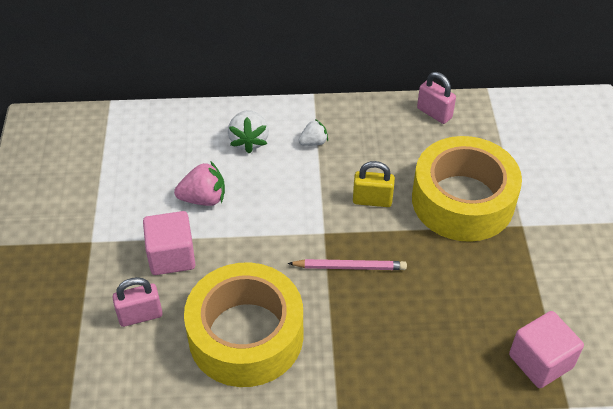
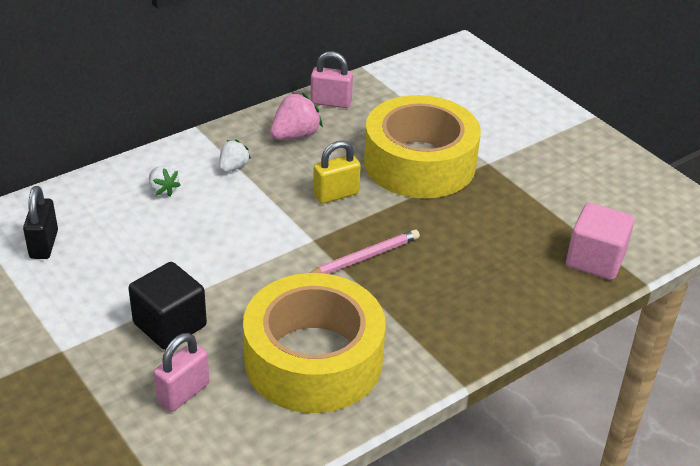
camera: 35 degrees left, 10 degrees down
(139, 151) = (44, 244): none -> black padlock
(171, 256) = (170, 325): pink cube -> black cube
(203, 198) = (159, 259): pink strawberry -> pink strawberry (295, 135)
(249, 141) = (163, 190): white strawberry -> white strawberry, size x0.63

